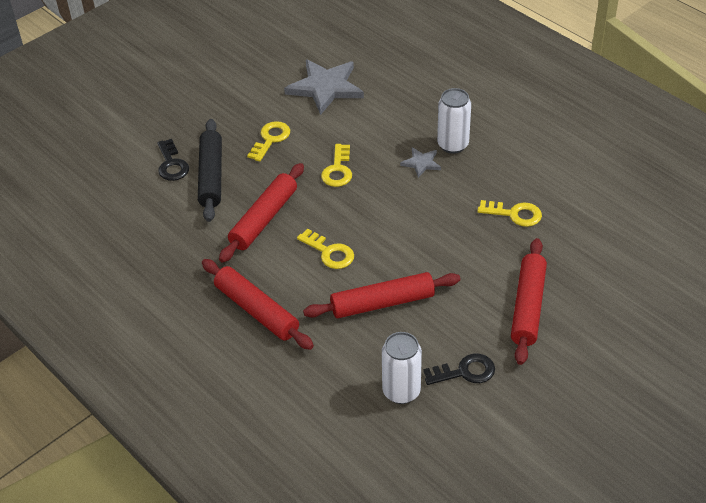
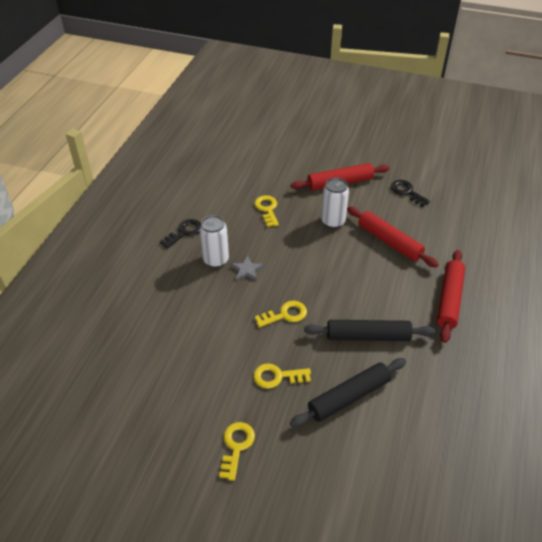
camera: 120 degrees left, 0 degrees up
(172, 164) = (356, 437): black key -> black key (184, 232)
(264, 219) = (368, 336): red rolling pin -> black rolling pin
(325, 88) = (186, 368): grey star -> none
(329, 252) = (369, 284): yellow key -> yellow key (236, 446)
(401, 391) = (443, 211): white can -> white can (333, 221)

